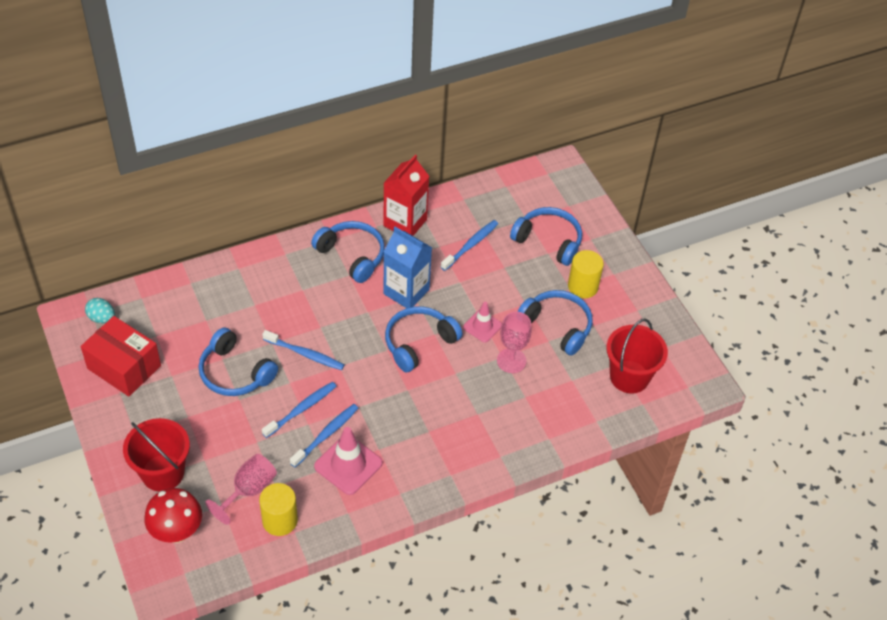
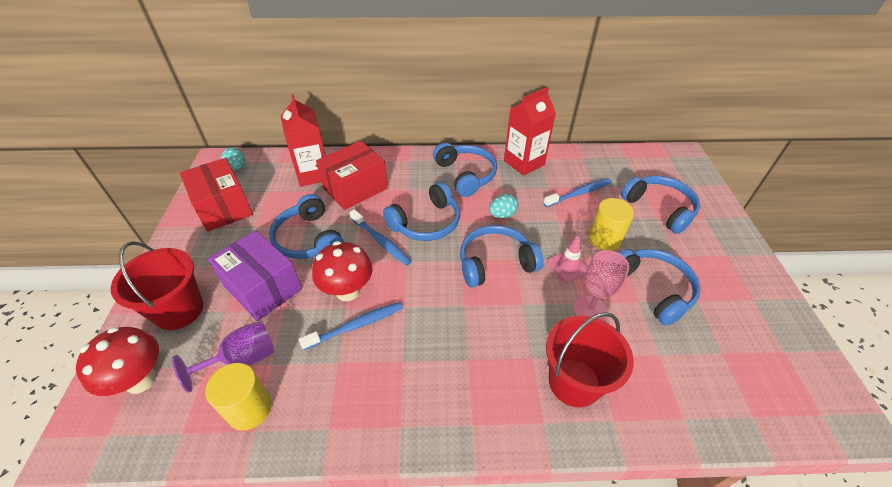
camera: 25 degrees right, 5 degrees down
(191, 301) = (313, 174): none -> red carton
(223, 430) = (263, 287): none -> purple box
(246, 305) = (355, 188): none -> red box
(249, 490) = (242, 359): pink goblet -> purple goblet
(301, 409) = (347, 291): blue toothbrush -> red mushroom
(338, 322) = (426, 223): none -> blue headphones
(348, 465) = (361, 368): pink traffic cone -> none
(406, 292) = (502, 215): blue carton -> turquoise egg
(582, 286) = (690, 258): yellow cylinder -> yellow cylinder (604, 239)
(629, 377) = (737, 374): red bucket -> red bucket (574, 382)

